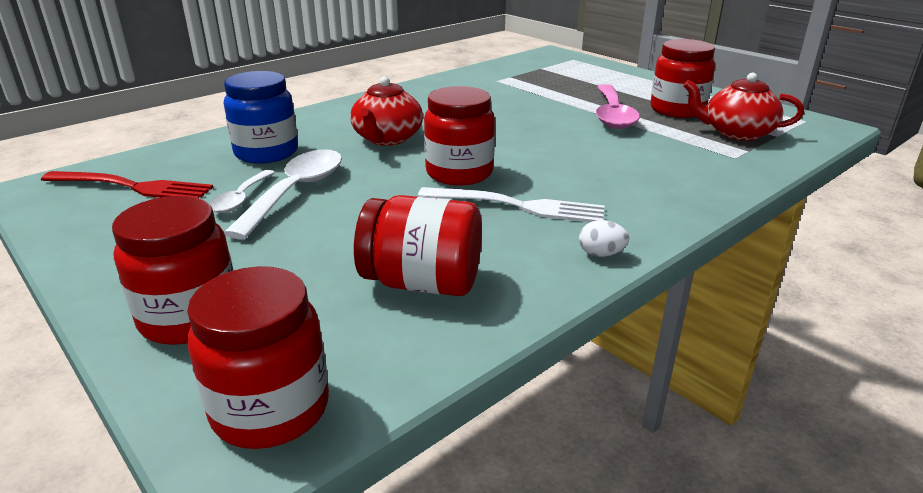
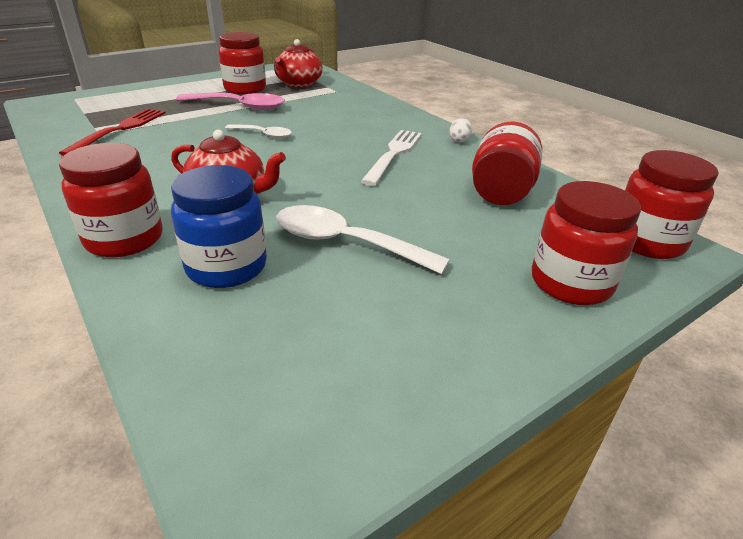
camera: 85 degrees left, 5 degrees up
(133, 187) = (293, 371): red fork -> red fork (120, 129)
(241, 198) = (353, 275): white spoon -> white spoon (263, 135)
(459, 173) = (329, 168): red jar -> red jar (124, 239)

